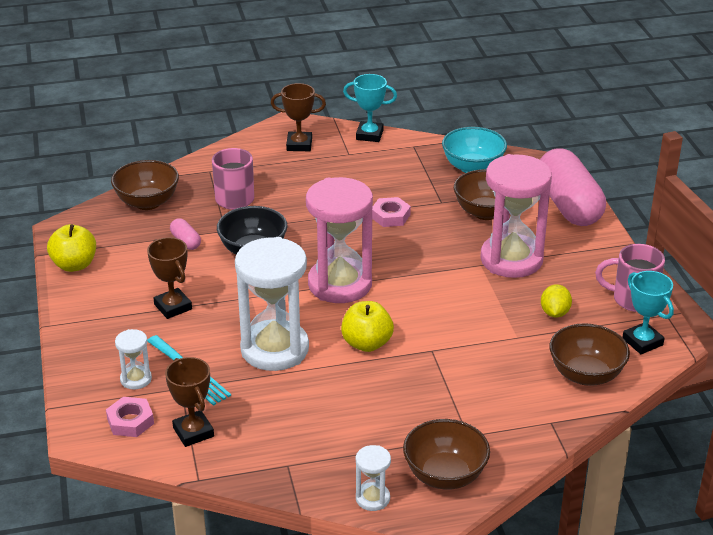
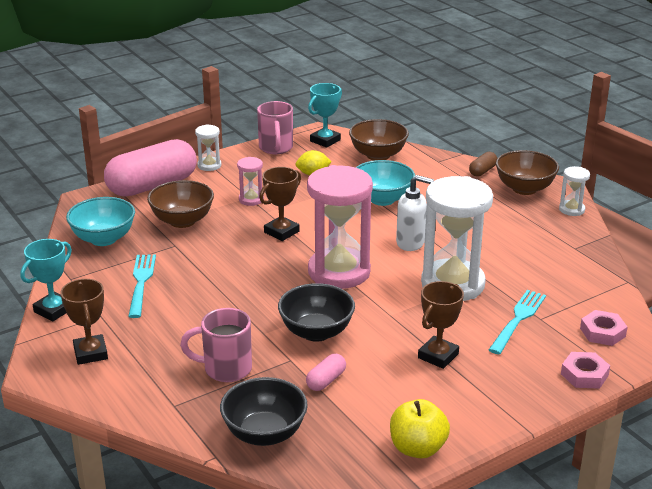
camera: 110 degrees left, 5 degrees down
(136, 379) = (552, 346): white hourglass -> white hourglass (209, 165)
(147, 202) = (264, 434): brown bowl -> black bowl
(193, 432) = (583, 297): brown trophy -> brown trophy (281, 232)
(367, 343) = (410, 243): yellow apple -> white soap dispenser
(369, 135) = (53, 310): turquoise trophy -> turquoise trophy turned 45 degrees clockwise
(386, 177) = (141, 283): none -> turquoise fork
(390, 216) = (213, 267): pink nut -> pink nut (584, 375)
(471, 349) = (382, 199): none -> turquoise bowl
(508, 453) = (482, 171): none -> brown capsule
(511, 259) = (251, 199): pink hourglass -> pink hourglass, size x0.45

